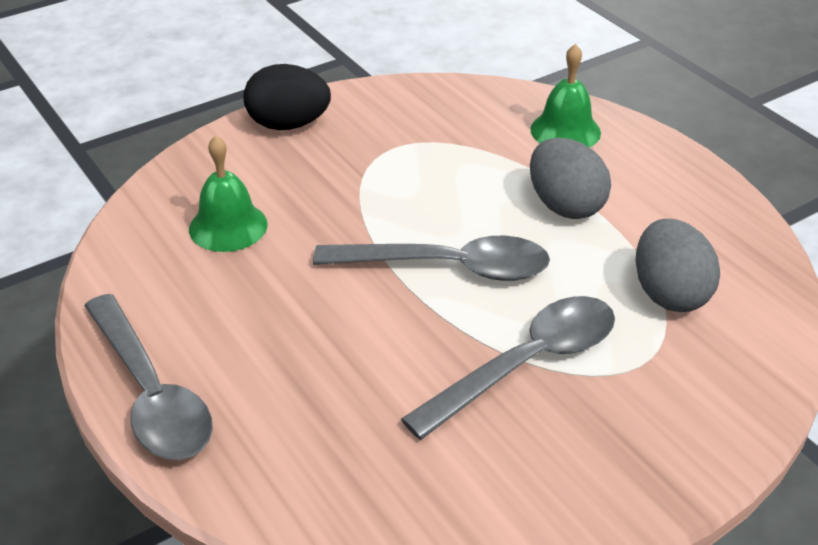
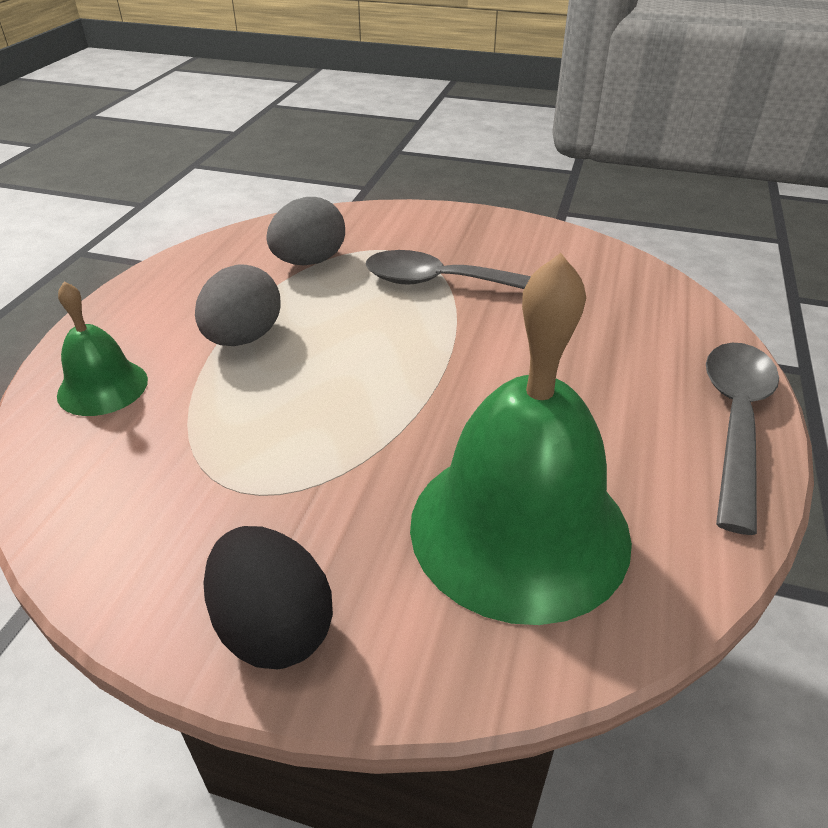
camera: 130 degrees left, 0 degrees up
(228, 226) = (519, 528): green bell -> green bell, size x2.05
(448, 267) = (397, 358): grey spoon -> none

